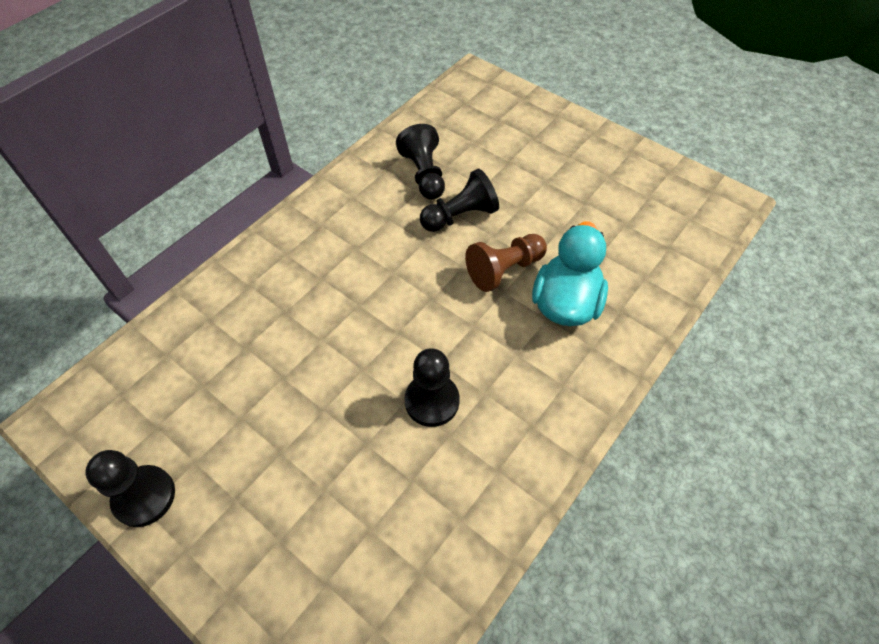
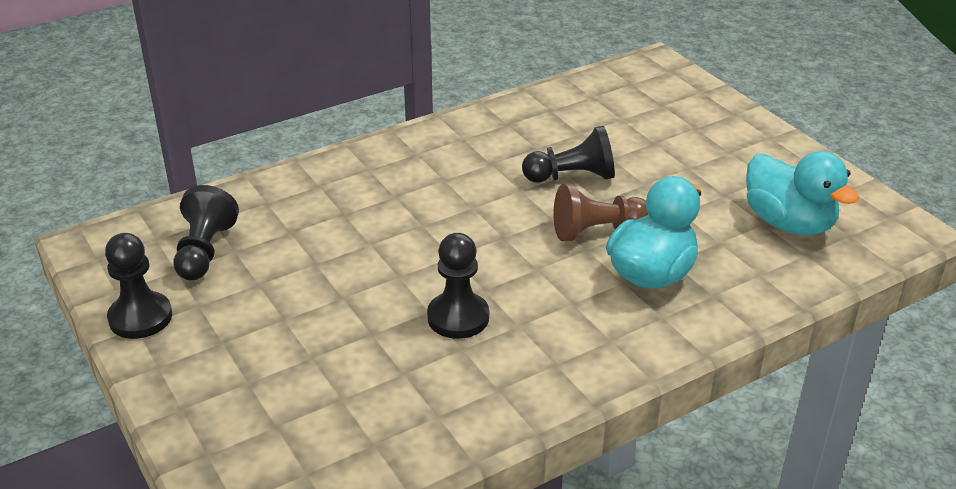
camera: 20 degrees right, 20 degrees down
(424, 175) = (550, 135): black pawn -> black pawn (204, 251)
(643, 219) = (788, 223): none -> turquoise duck

